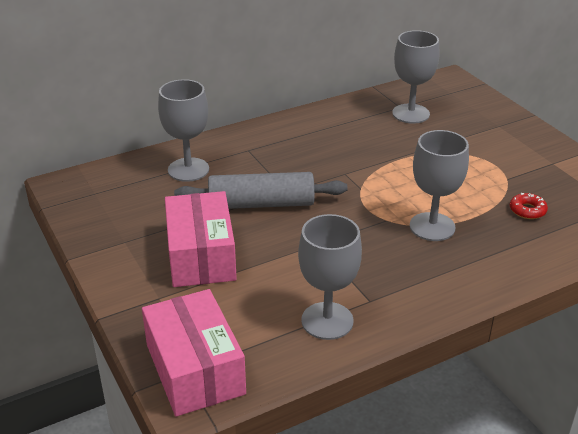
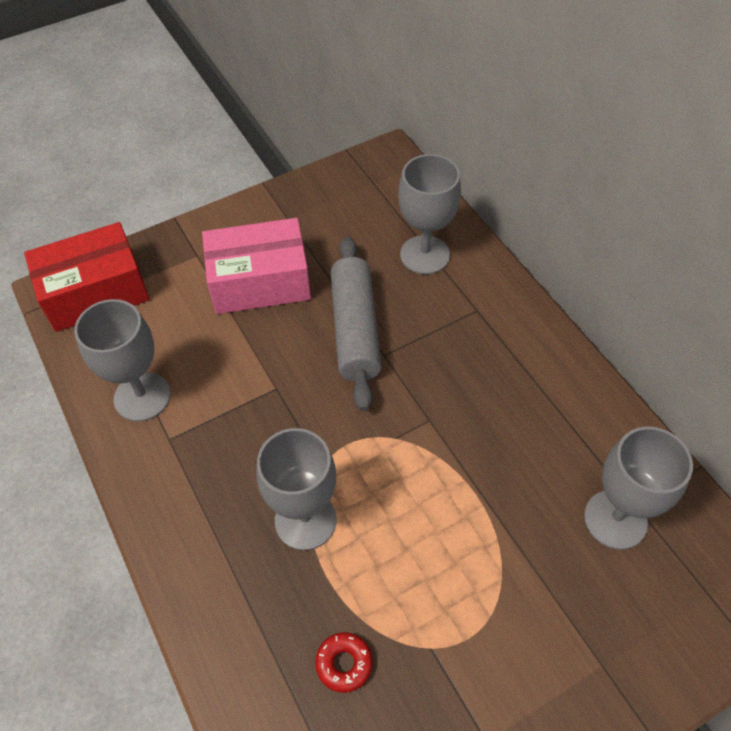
camera: 90 degrees right, 20 degrees up
(195, 369) = (95, 292): pink box -> red box

